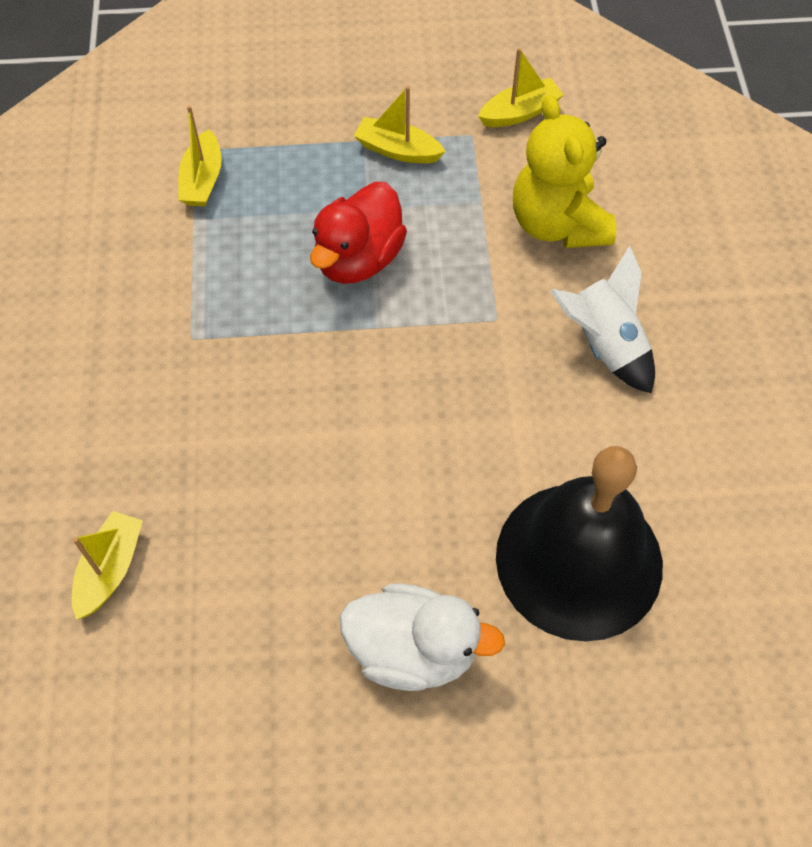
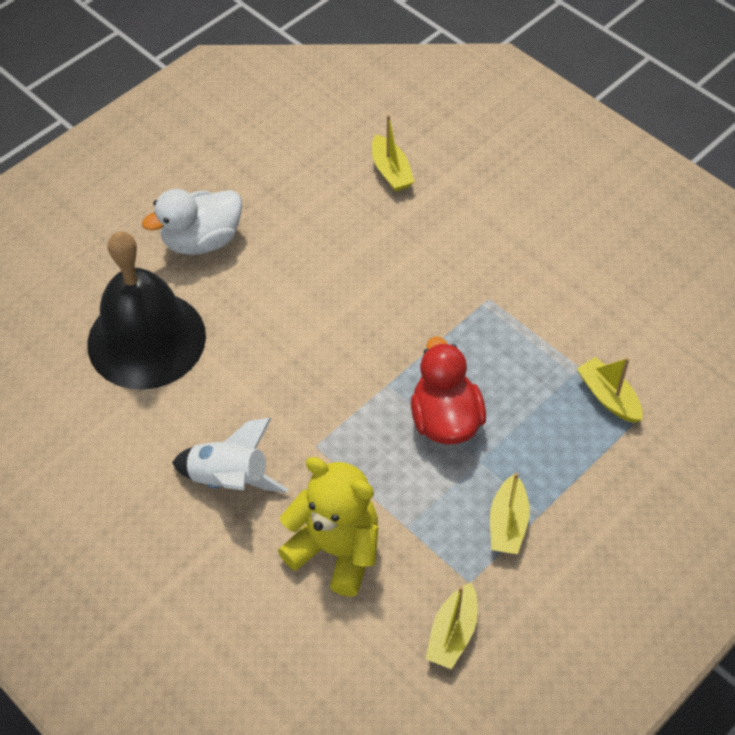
camera: 140 degrees right, 5 degrees down
(397, 150) = (507, 523): yellow boat -> yellow boat turned 120 degrees clockwise

